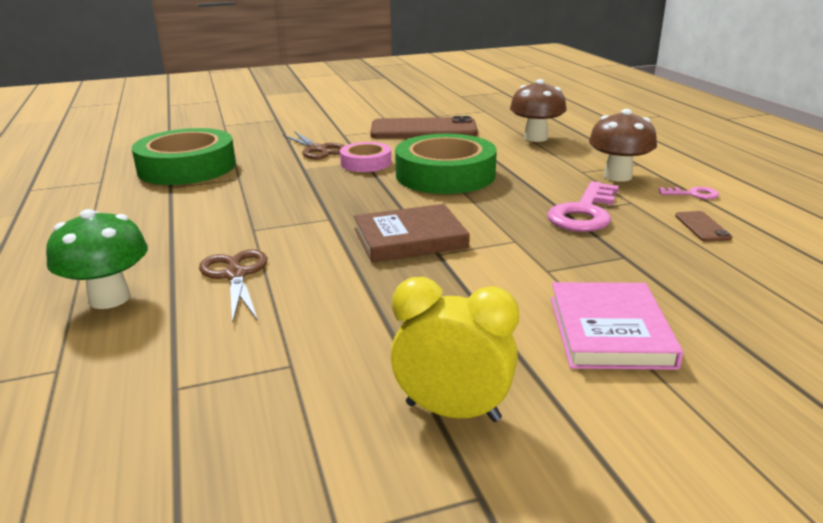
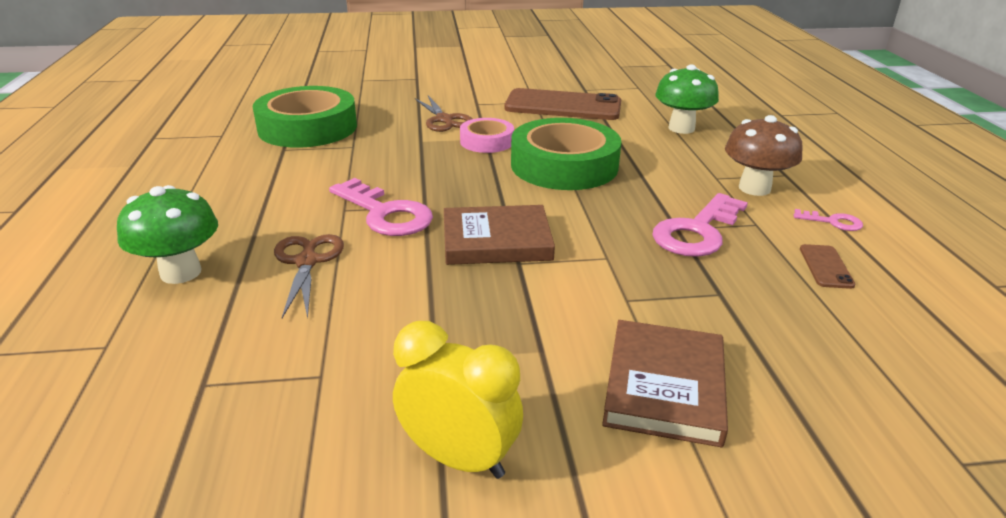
camera: 10 degrees right, 5 degrees up
(295, 228) = (385, 213): none -> pink key
(535, 138) = (681, 128): brown mushroom -> green mushroom
(609, 331) = (664, 386): pink book -> brown book

